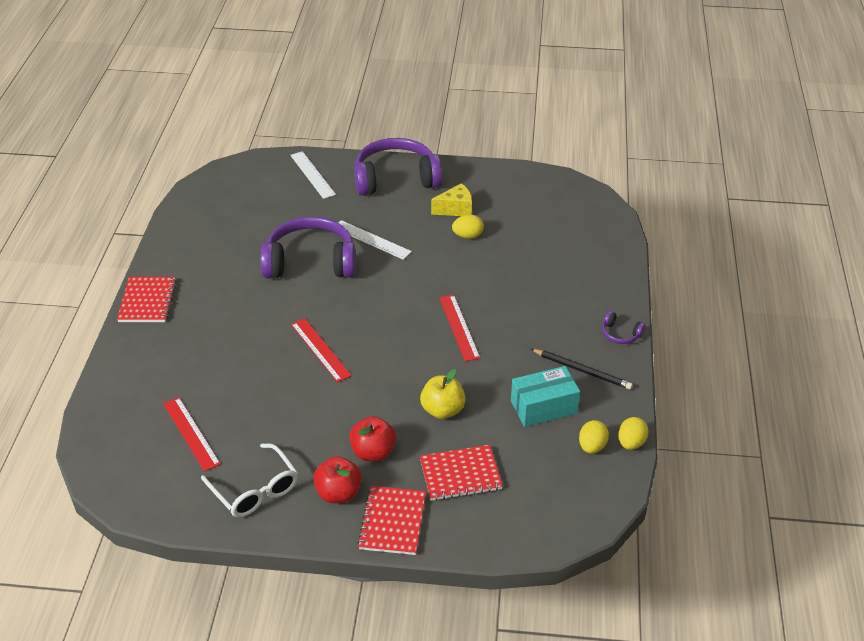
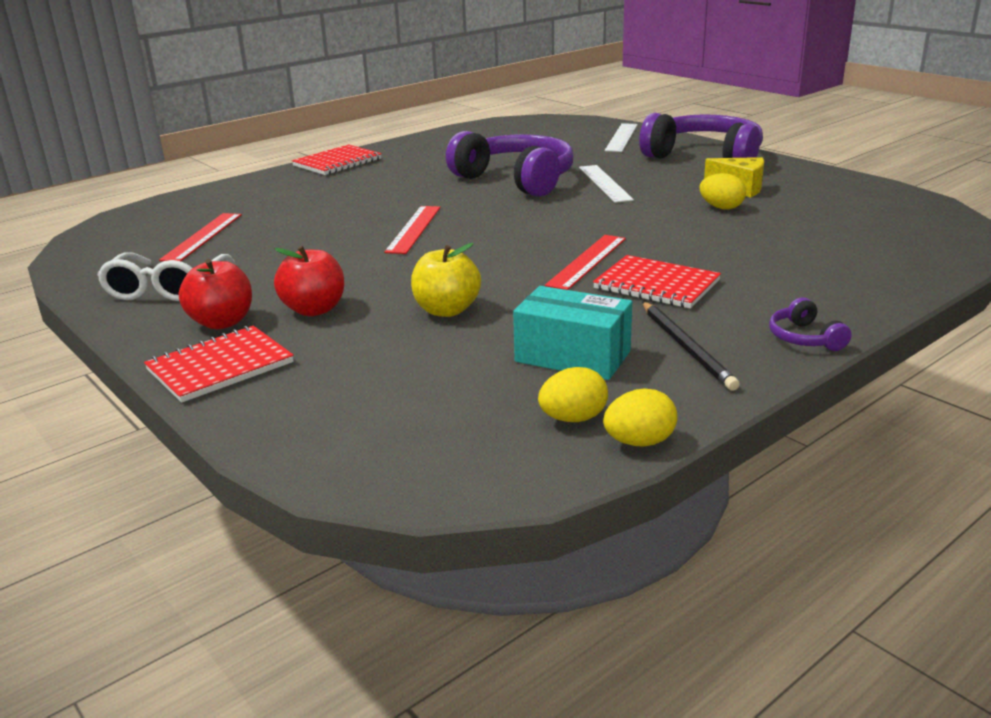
camera: 45 degrees right, 15 degrees down
(460, 474) = (363, 365): red notebook -> red notebook (656, 285)

